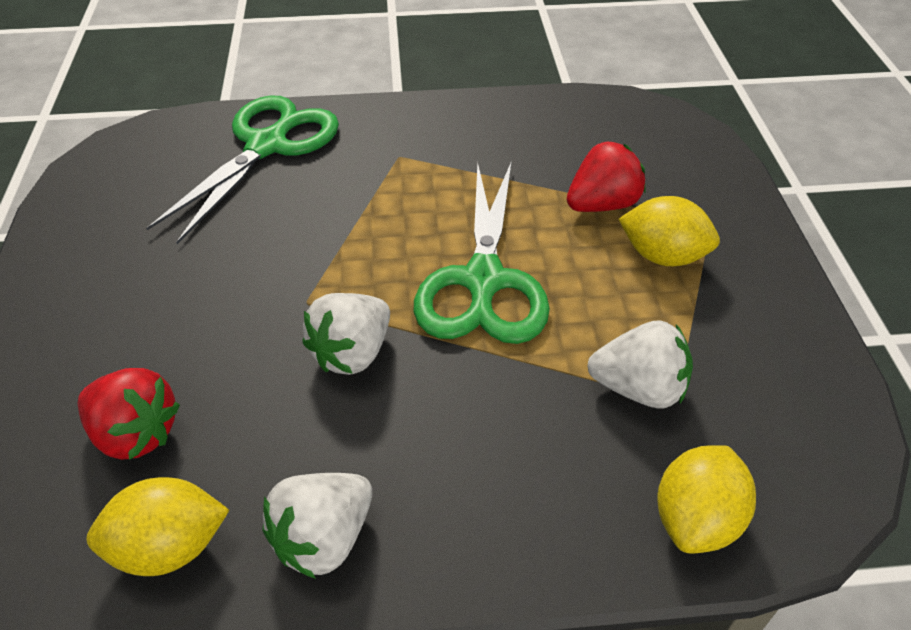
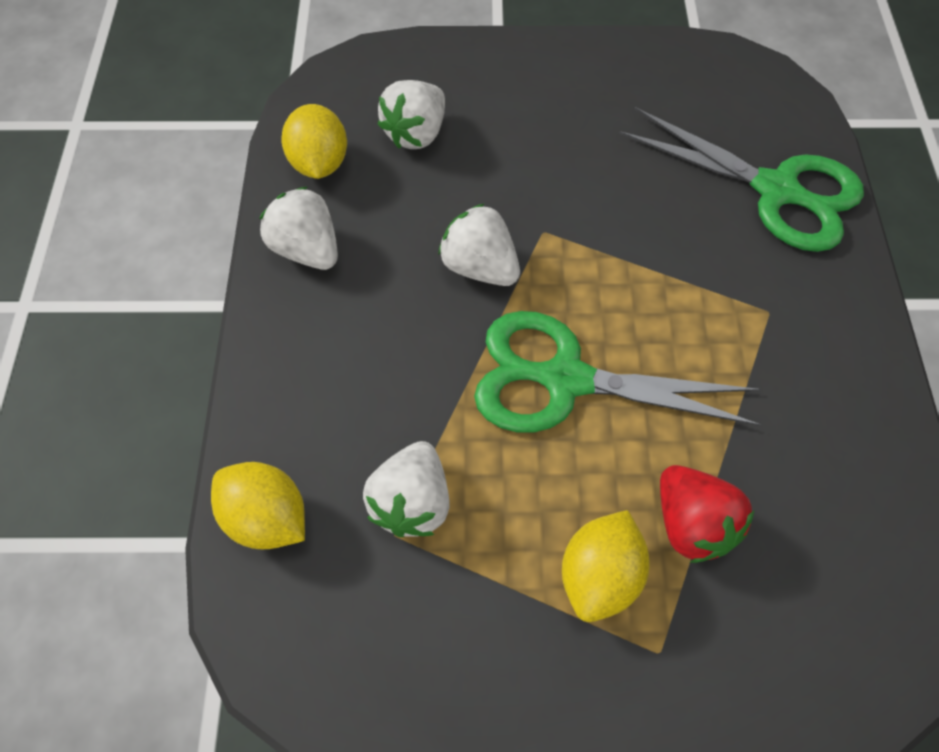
camera: 95 degrees right, 15 degrees up
(136, 433) = (416, 133): red strawberry -> white strawberry

